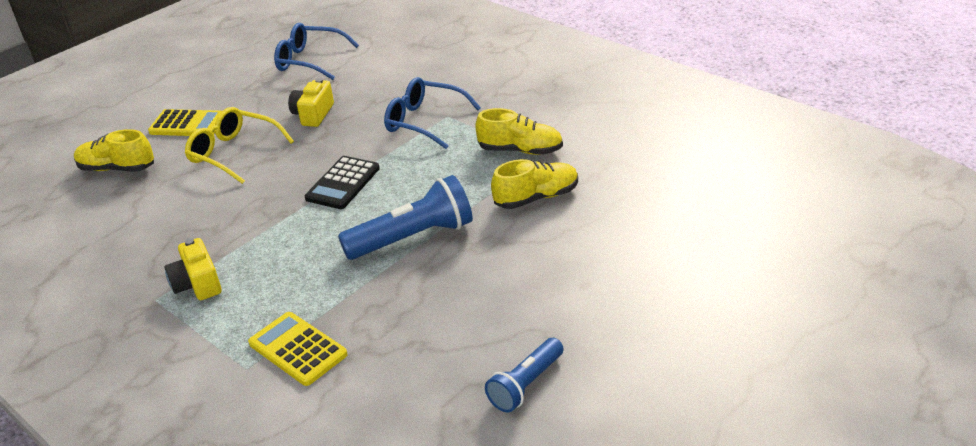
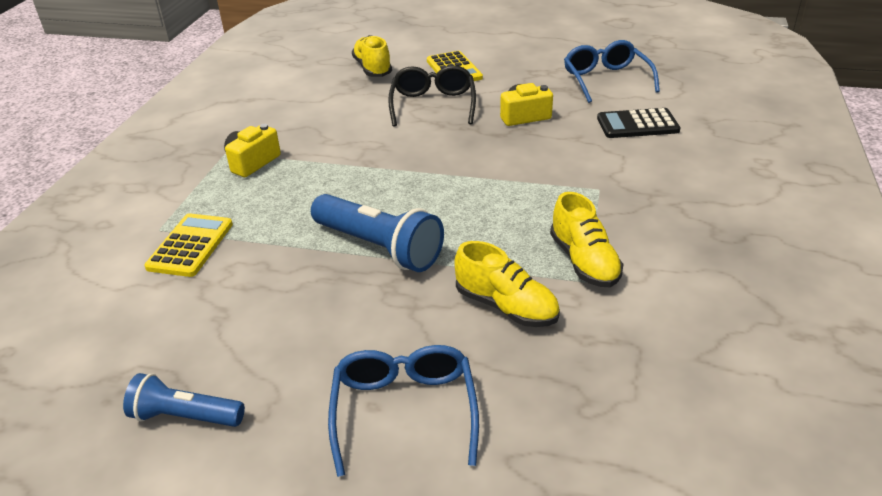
camera: 60 degrees right, 0 degrees up
(234, 153) = (433, 105): yellow glasses -> black glasses
(343, 183) = (433, 174): black calculator -> black calculator (637, 124)
(425, 121) = (574, 179): blue glasses -> blue glasses (404, 412)

